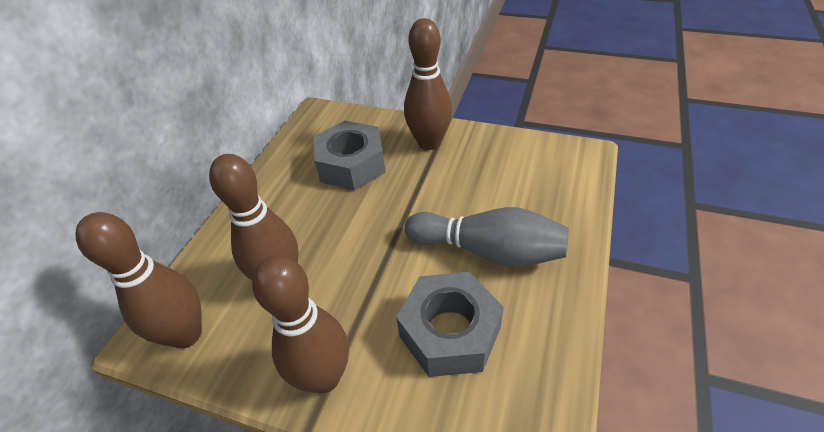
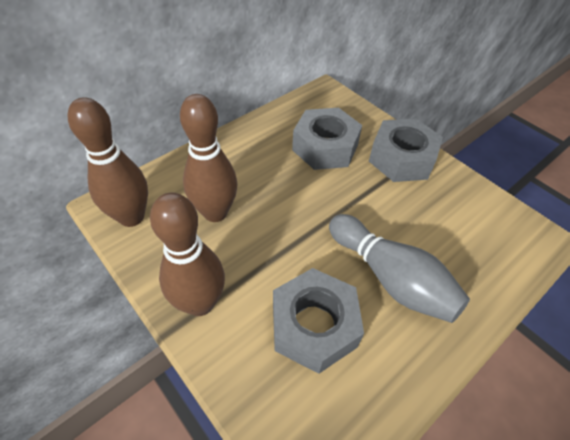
camera: 25 degrees right, 5 degrees up
(429, 143) = (401, 159): brown bowling pin -> grey nut

